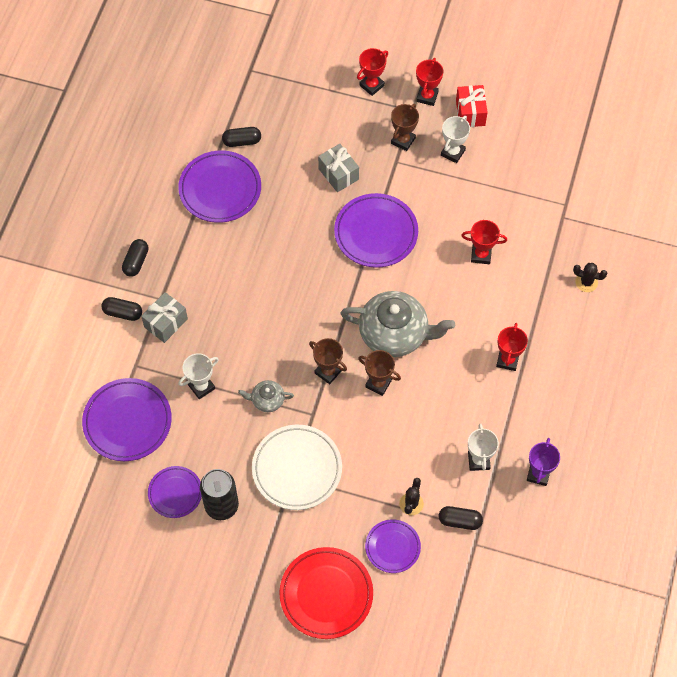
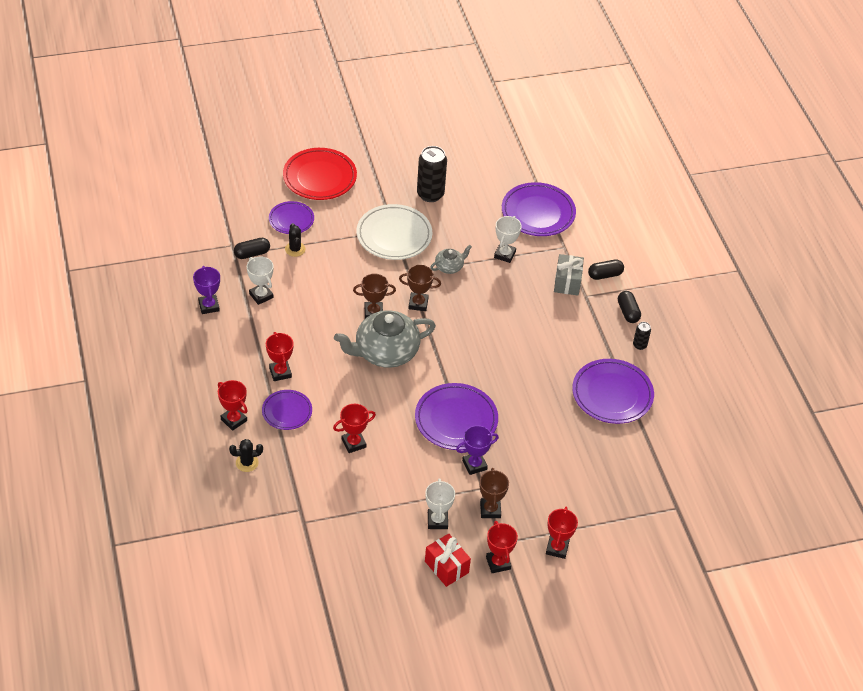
camera: 145 degrees right, 15 degrees down
(155, 223) = (639, 345): none -> black can
(175, 493) = (468, 188): purple plate -> purple plate (287, 412)
(242, 141) = (628, 441): black capsule -> none
(338, 174) = (524, 453): grey gift -> none
(389, 184) = (474, 465): none -> purple trophy
(577, 331) = (234, 420): none -> red trophy

